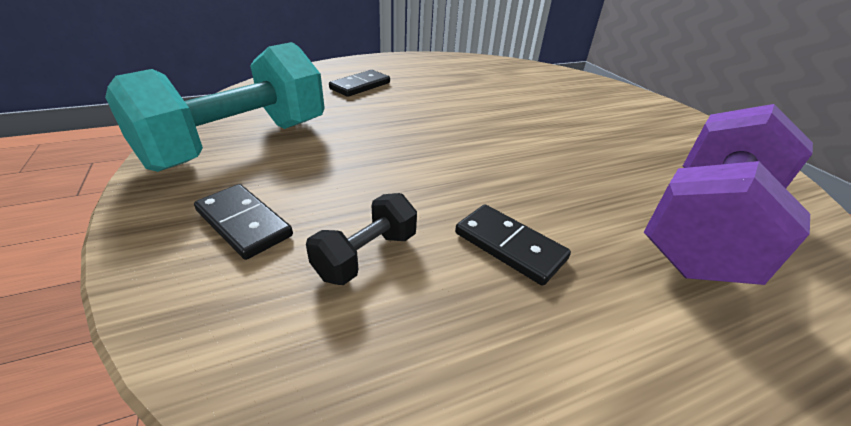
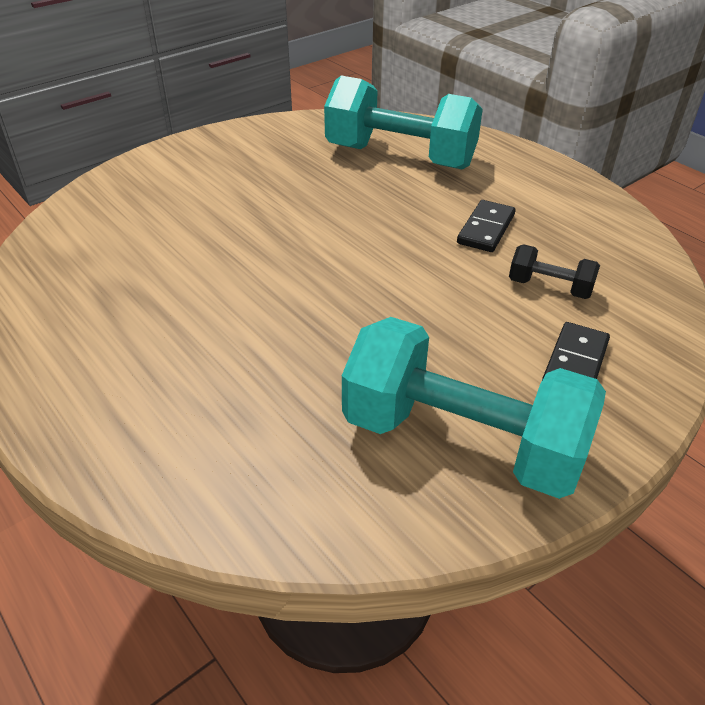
camera: 105 degrees left, 5 degrees up
(360, 86) = (207, 396): black domino -> none
(704, 227) = (400, 157): purple dumbbell -> turquoise dumbbell

